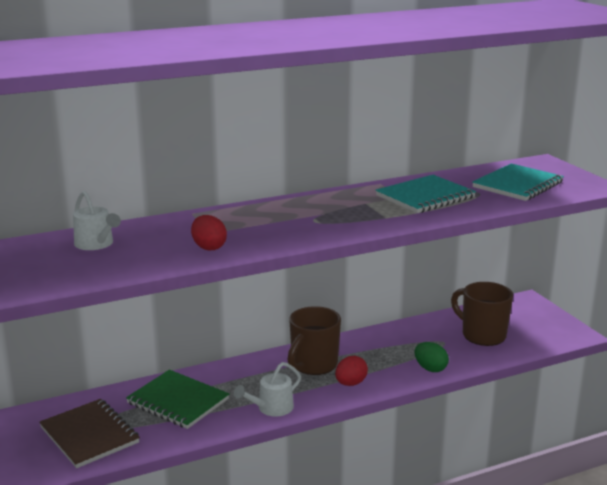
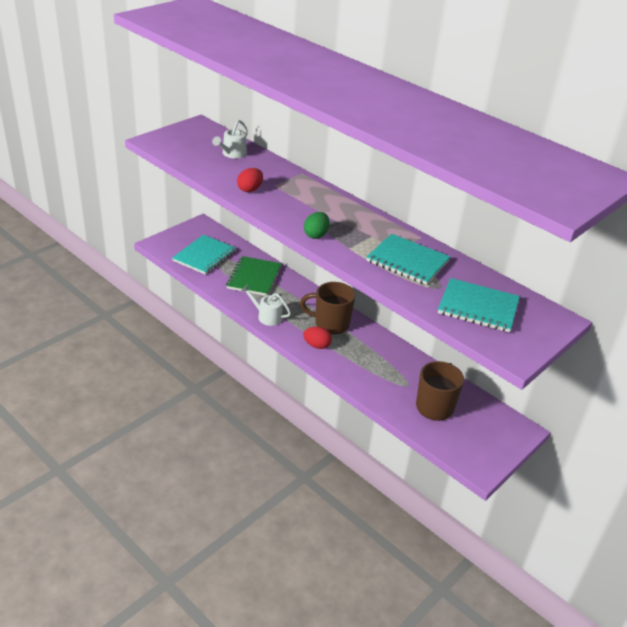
camera: 65 degrees right, 15 degrees up
(89, 435) = (204, 256): brown notebook -> turquoise notebook
(430, 368) = (362, 382): green egg -> green egg (316, 235)

